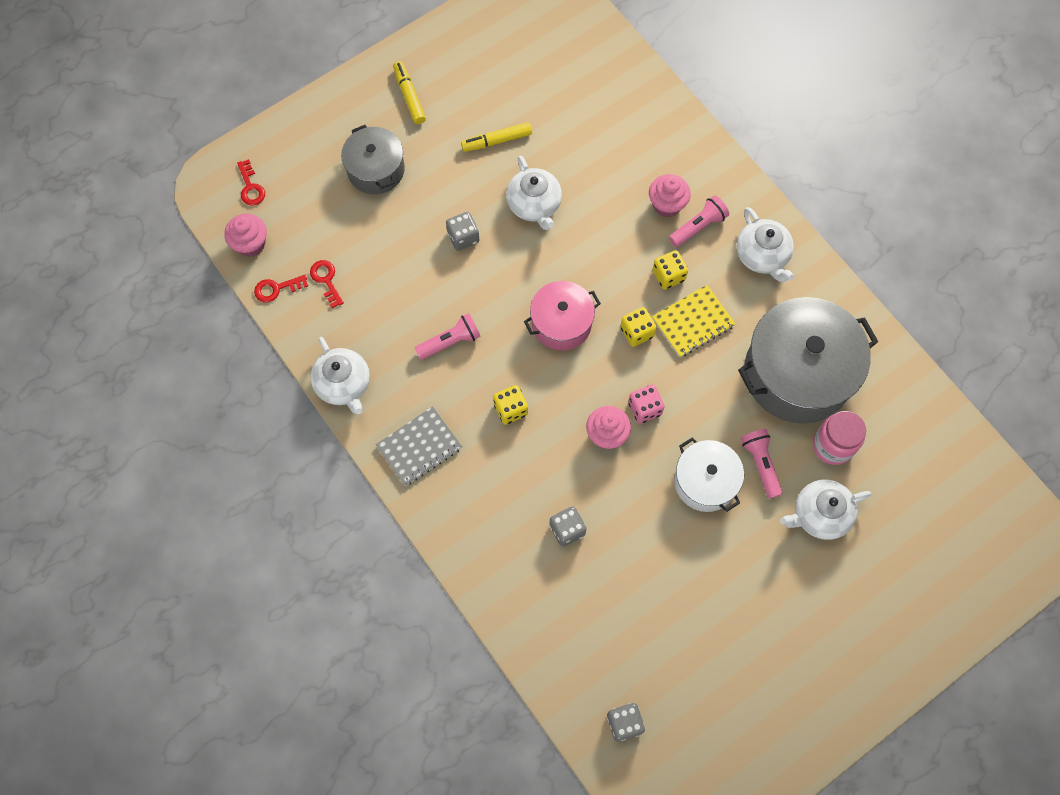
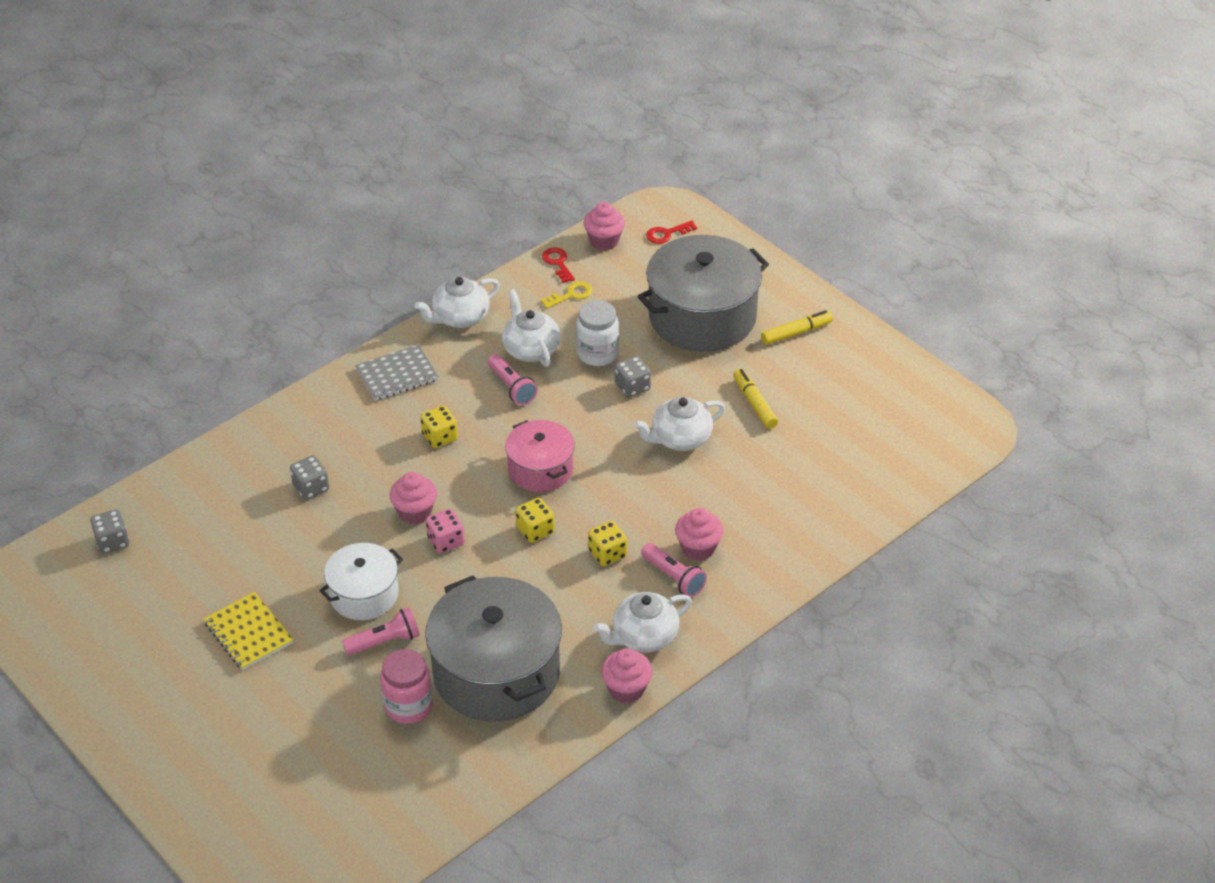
camera: 85 degrees right, 25 degrees down
(326, 280) = (570, 295): red key -> yellow key
(376, 169) = (702, 316): grey pot -> grey pot, size x1.78
(414, 263) = (597, 354): none -> white jar
(419, 447) = (397, 375): grey notebook -> grey notebook turned 75 degrees counterclockwise
(693, 322) = (552, 577): yellow notebook -> yellow notebook (249, 633)
(817, 274) = (626, 689): none -> pink cupcake
(819, 515) = (326, 695): white teapot -> white teapot (530, 349)

